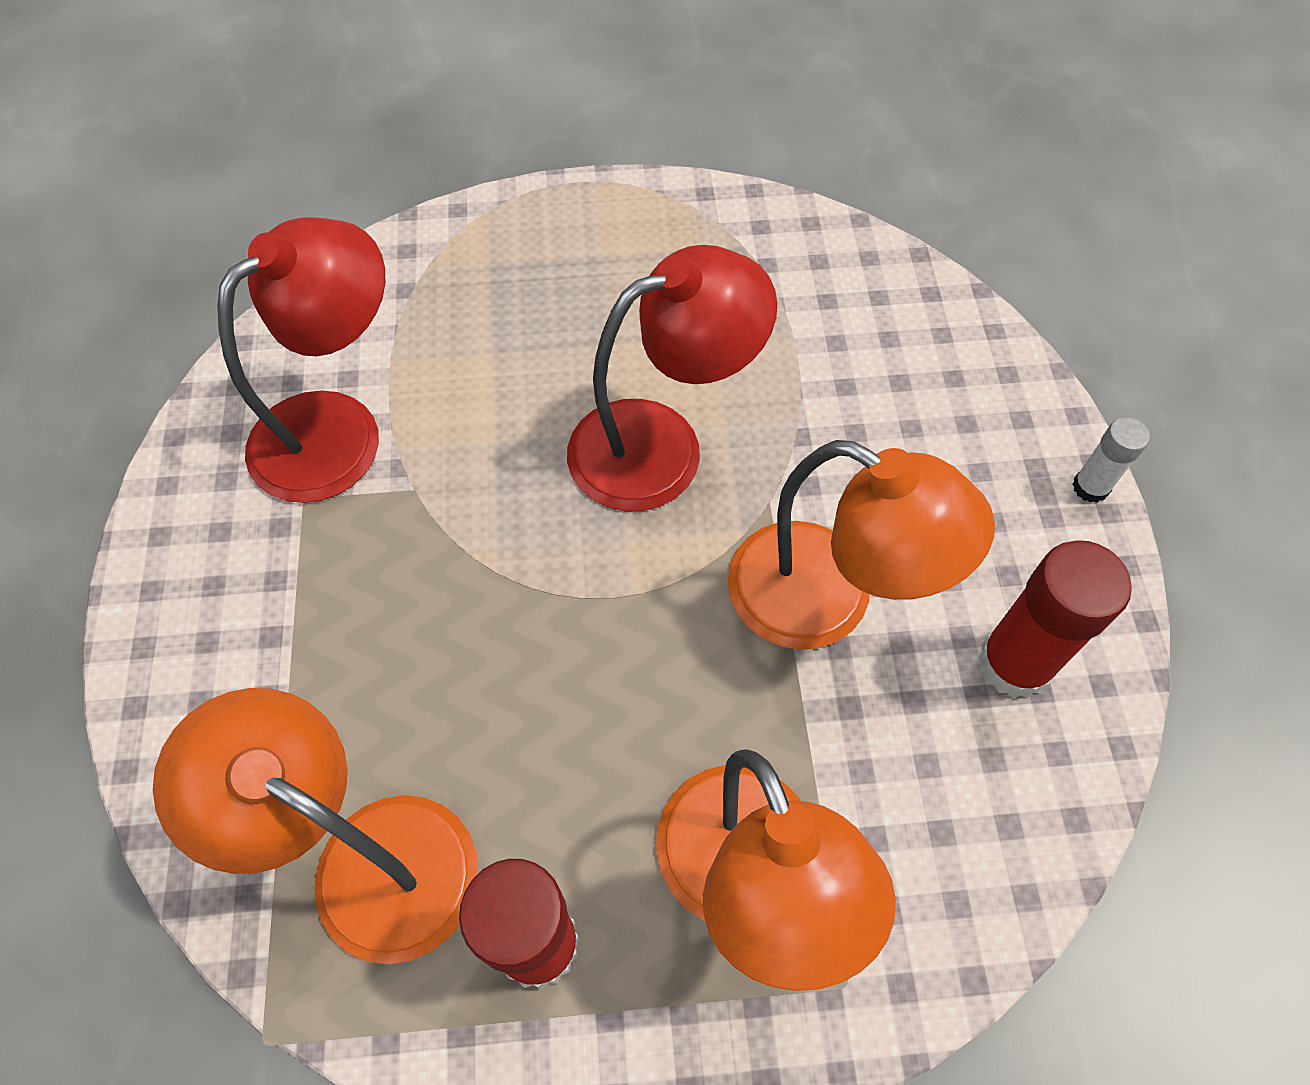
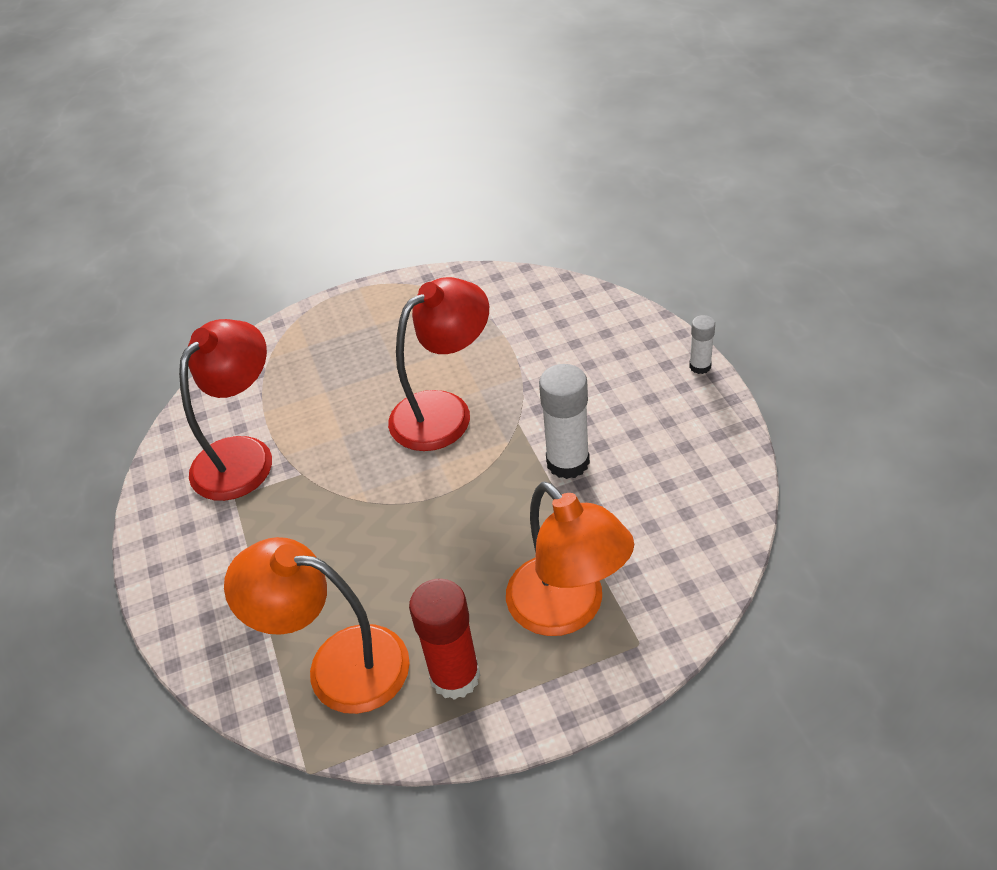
camera: 10 degrees left, 15 degrees down
(827, 601) = (568, 462): orange lamp -> white glue stick
(1014, 663) = (684, 463): red glue stick -> none

